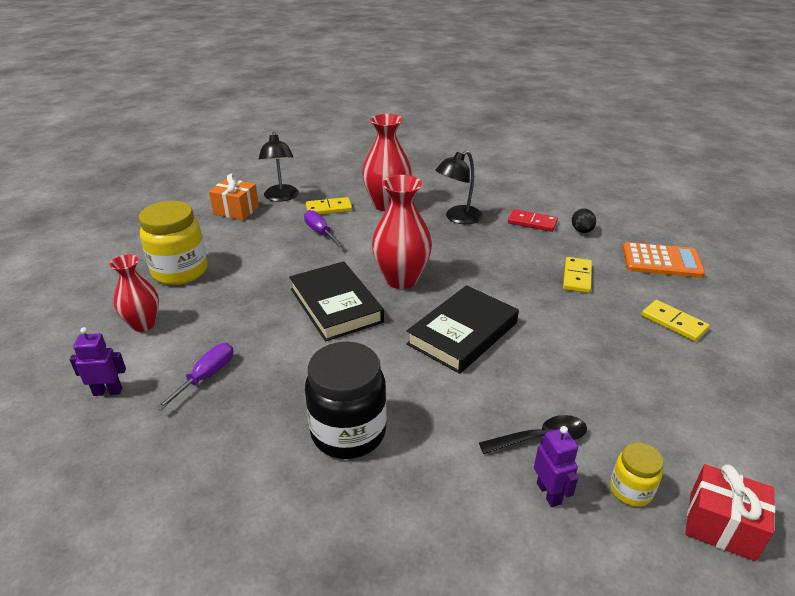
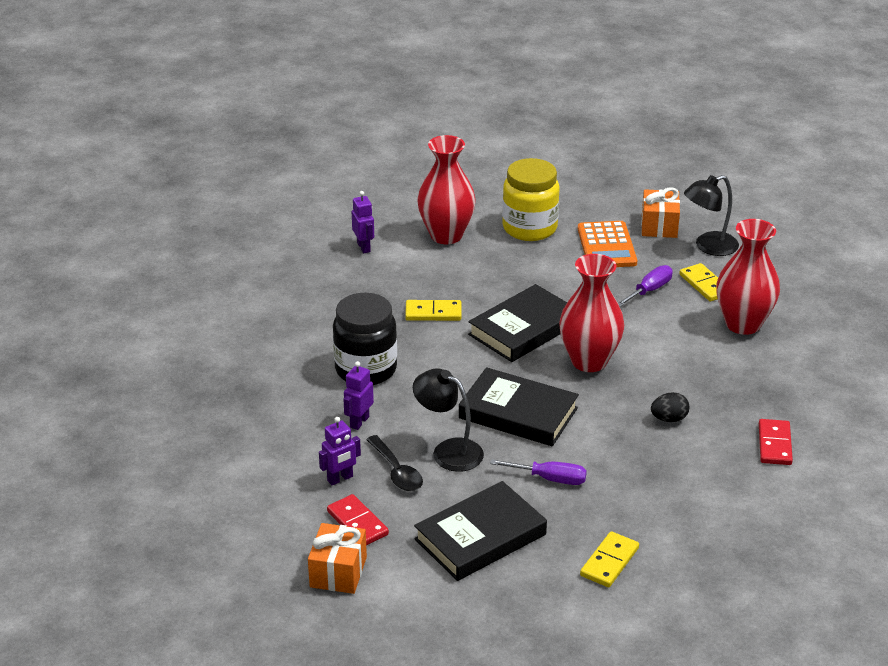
camera: 75 degrees right, 0 degrees up
(143, 324) = (446, 235): red vase -> red vase, size x1.56
(206, 376) = (398, 286): purple screwdriver -> purple screwdriver (550, 479)
(445, 456) = (359, 422): none -> purple robot
(458, 218) = (746, 383): black lamp -> black lamp (448, 451)
(577, 277) = (664, 486): yellow domino -> yellow domino (433, 313)
(582, 231) = (779, 488): black egg -> black egg (669, 419)
(630, 490) = (357, 523): yellow jar -> red domino
(647, 394) = (480, 537): none -> black book
(661, 261) = (743, 559): orange calculator -> orange calculator (606, 246)
(721, 525) = (338, 572): red gift -> orange gift

